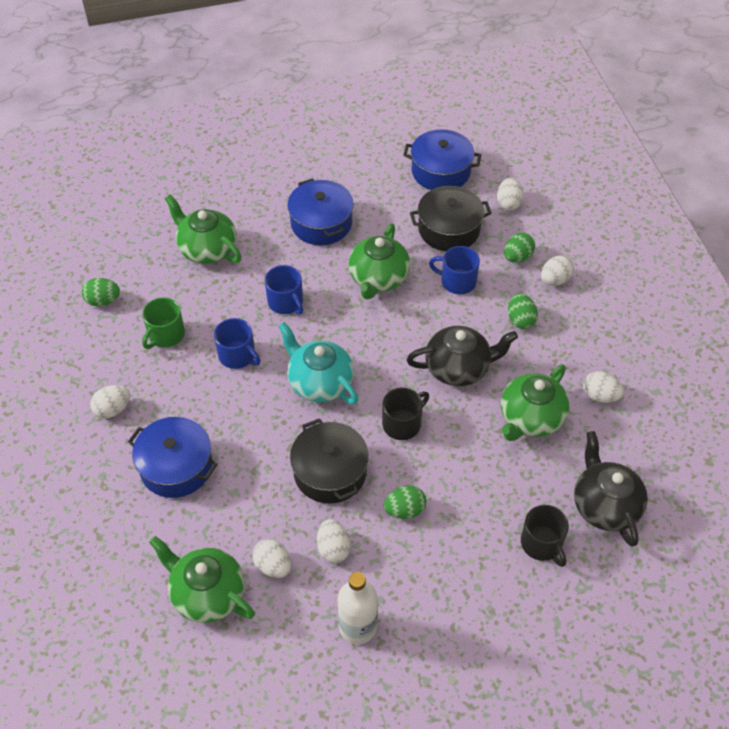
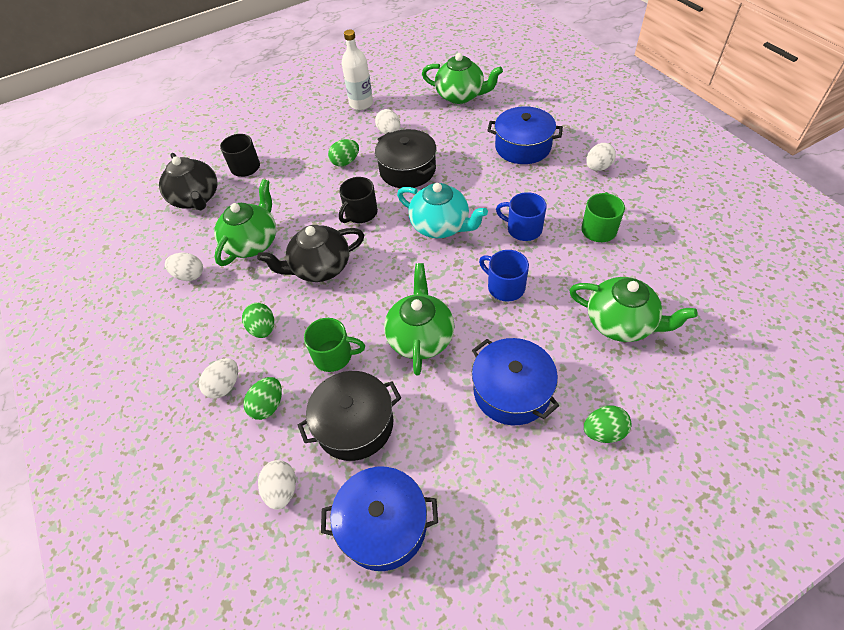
camera: 170 degrees right, 0 degrees up
(103, 301) = (681, 243): green egg -> green egg (603, 432)
(273, 566) = (425, 116): white egg -> none
(457, 281) = (334, 355): blue mug -> green mug

